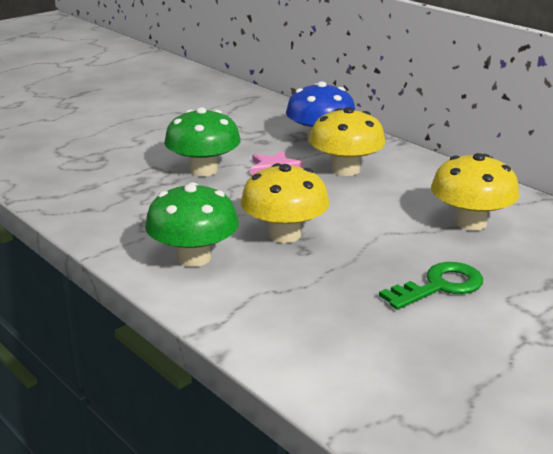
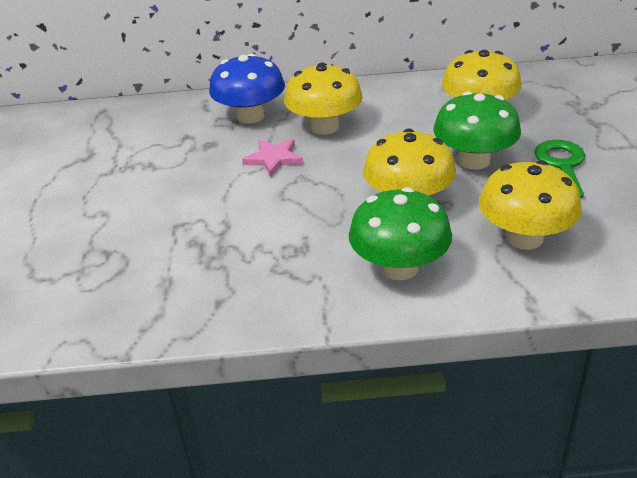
camera: 50 degrees left, 10 degrees up
(203, 170) = (226, 198): green mushroom -> green mushroom (474, 160)
(297, 299) = (524, 238): none -> yellow mushroom

